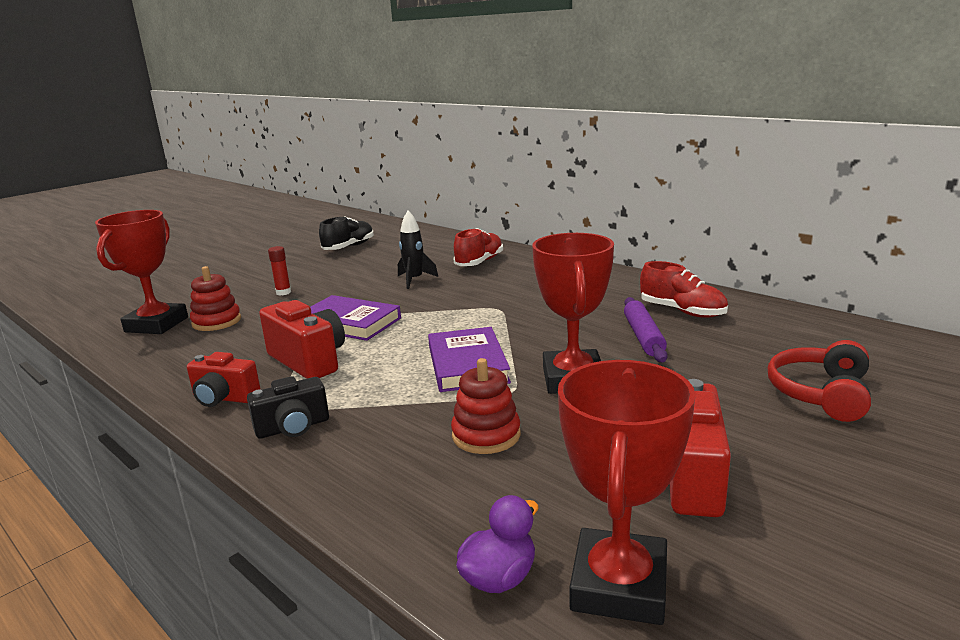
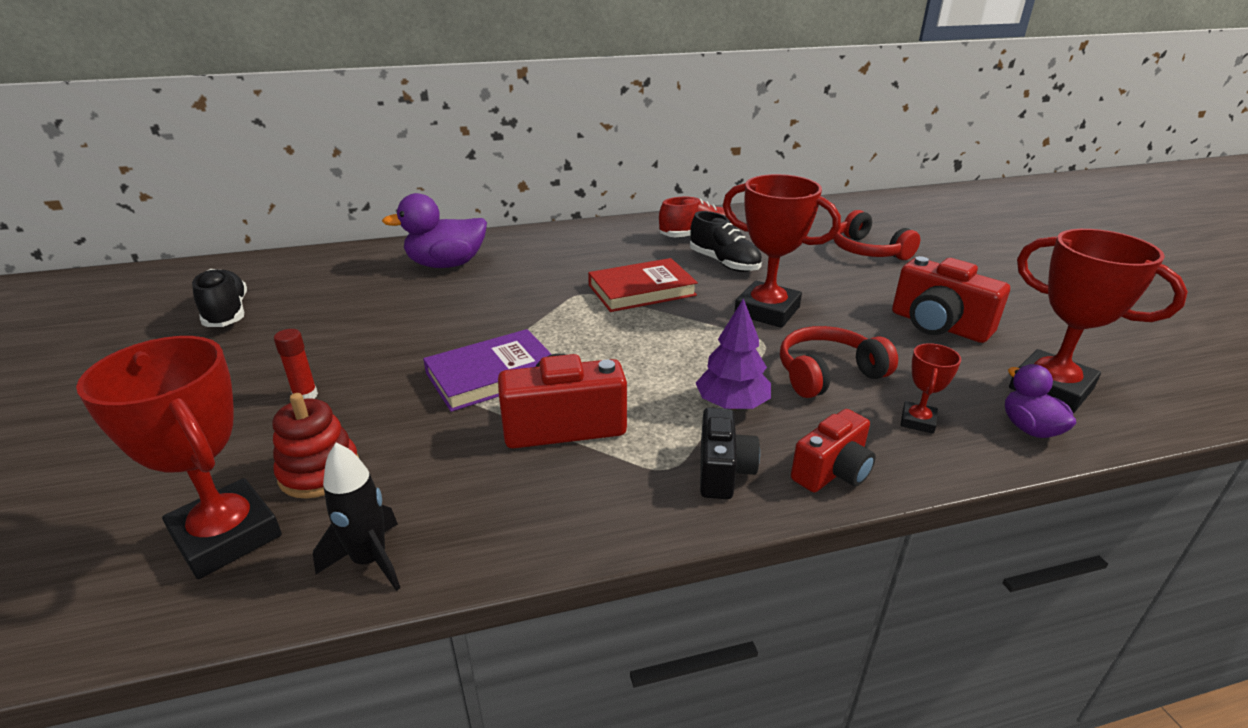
camera: 60 degrees left, 10 degrees up
(224, 398) = (596, 508): red camera -> red camera (832, 472)
(388, 407) = (732, 404): none -> purple tree
(414, 280) = (431, 307): black rocket -> black rocket (370, 560)
(445, 500) = (917, 421): none -> red trophy
(467, 364) = (687, 343): purple book -> none
(479, 262) = (446, 264): red shoe -> purple duck
(486, 435) = (828, 374): red stacking toy -> red headphones
(534, 324) = (641, 290): none -> red book
(643, 336) = (724, 263): purple rolling pin -> black shoe

